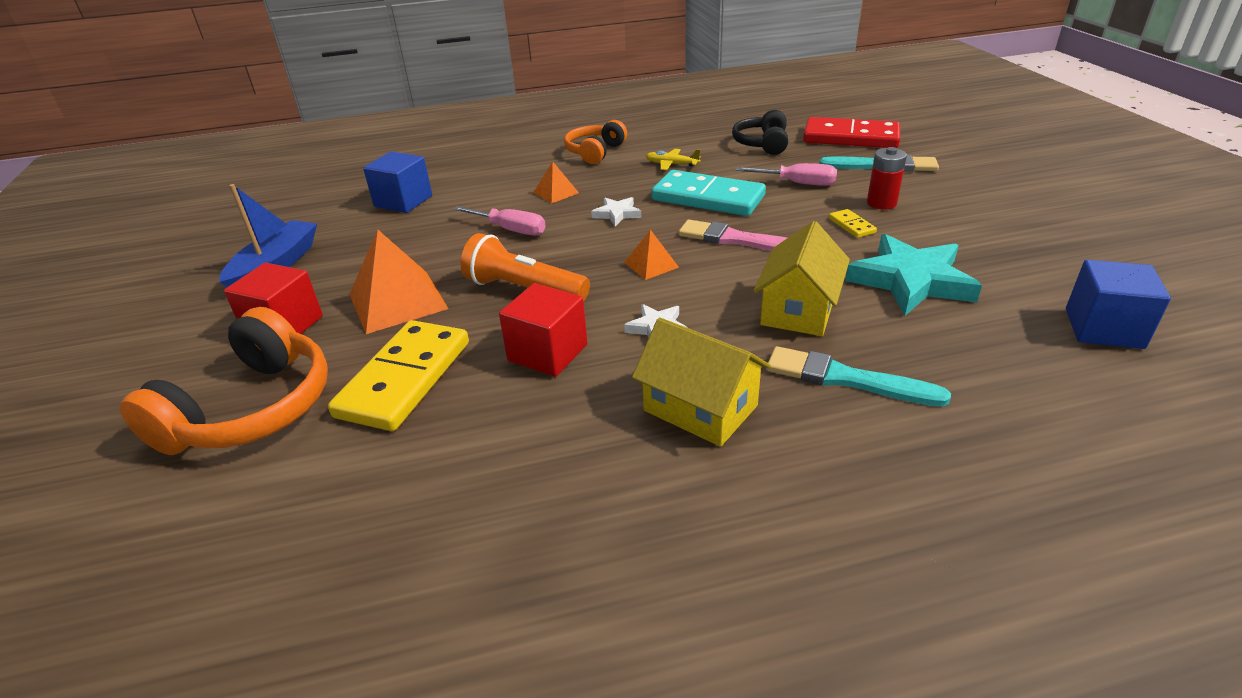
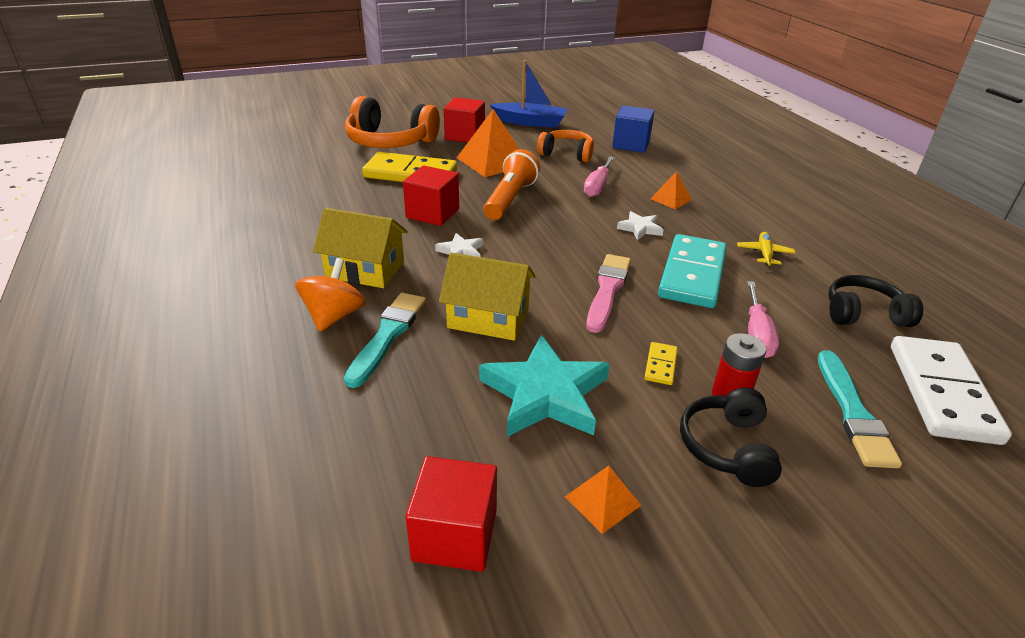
camera: 80 degrees right, 0 degrees up
(595, 152) = (770, 211): orange headphones -> orange headphones (567, 154)
(651, 265) = (553, 247): orange pyramid -> orange pyramid (602, 501)
(700, 408) = (365, 270): yellow house -> yellow house turned 75 degrees clockwise
(815, 427) = (334, 316): none -> orange spinning top
(850, 138) = (941, 392): red domino -> white domino
(851, 225) = (660, 365): yellow domino -> yellow domino turned 45 degrees counterclockwise
(940, 211) = (727, 447): none -> black headphones
(1103, 328) = (455, 535): blue cube -> red cube

